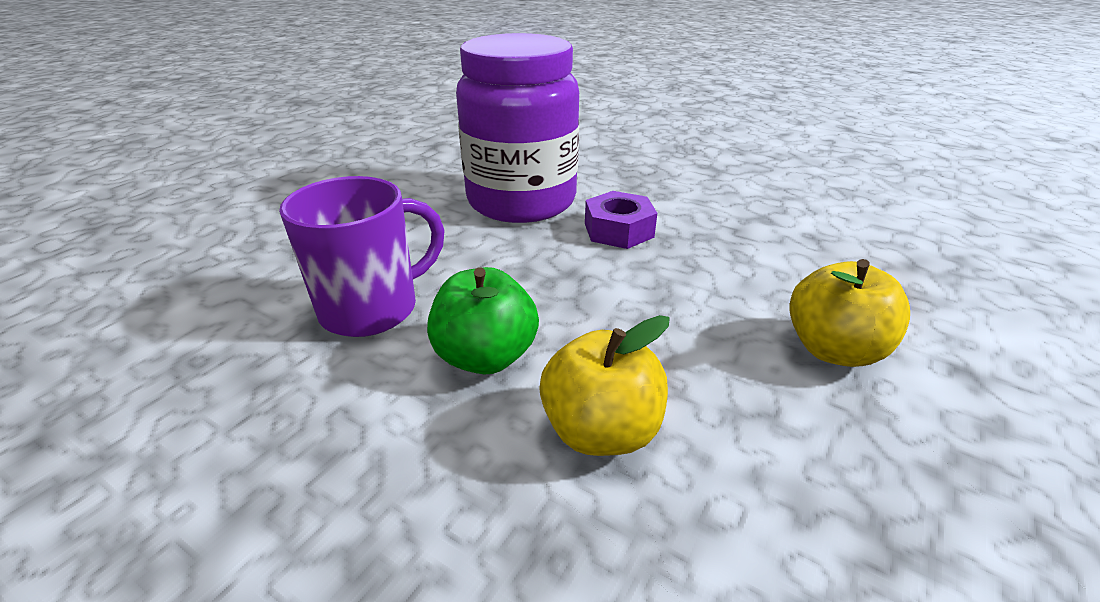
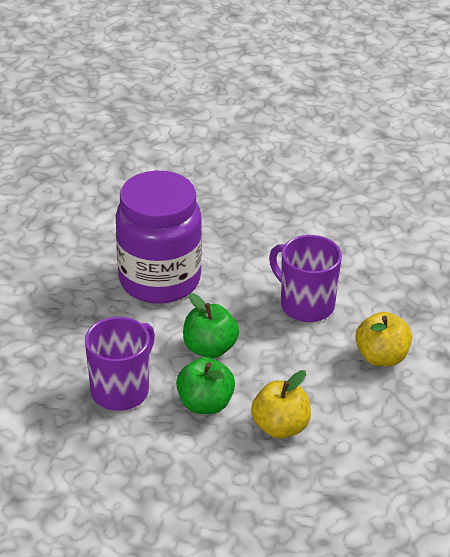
camera: 20 degrees left, 5 degrees up
(541, 282) = (210, 348): none -> green apple
(618, 230) = (239, 294): purple nut -> none
(712, 257) = (305, 305): none -> purple mug

